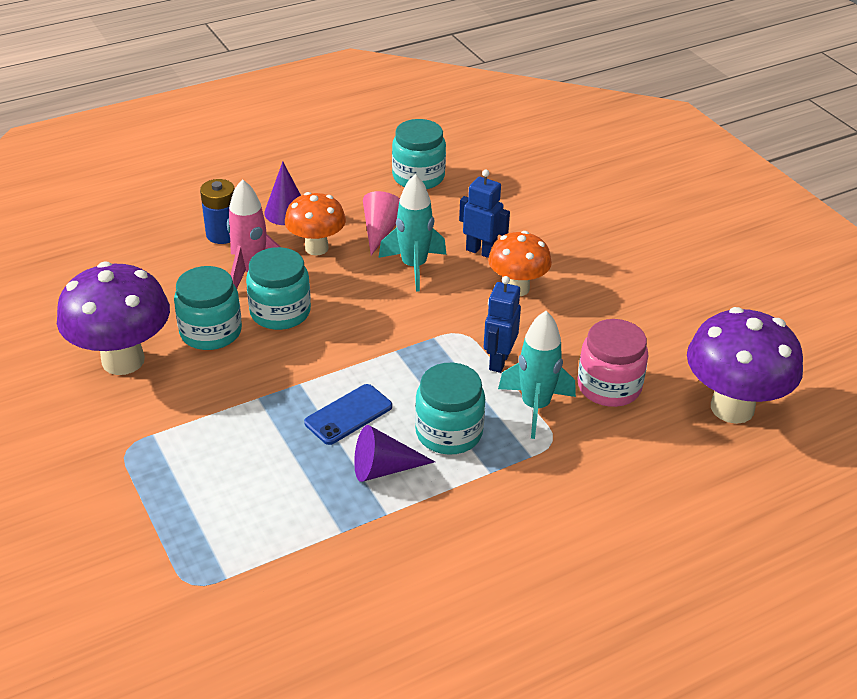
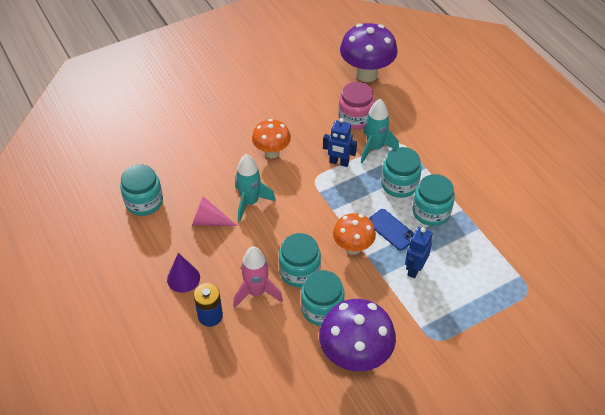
camera: 90 degrees left, 10 degrees up
(316, 248) = (228, 256): orange mushroom -> orange mushroom (353, 247)
(383, 469) = (431, 212): purple cone -> turquoise jar
(481, 251) = (234, 169): blue robot -> blue robot (414, 269)

